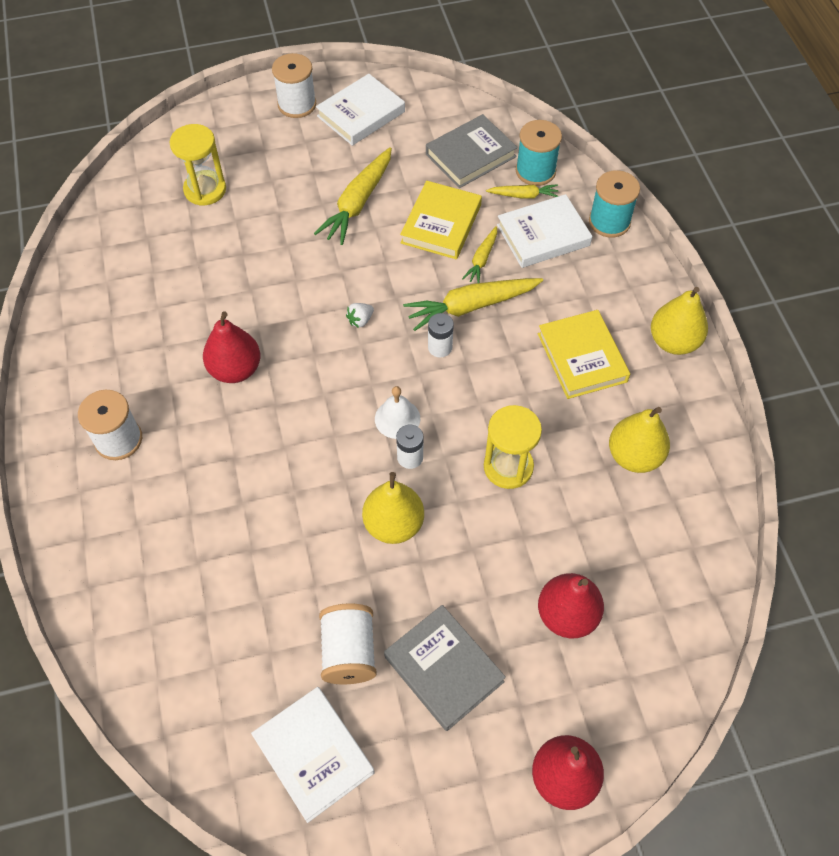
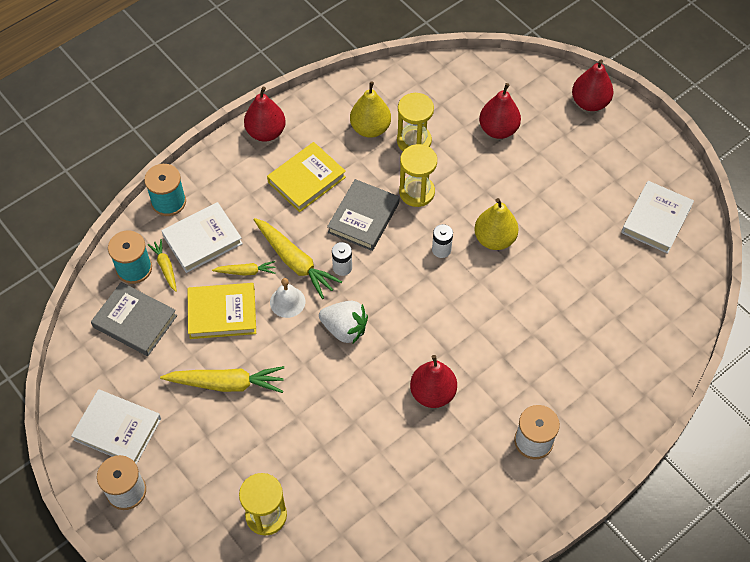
camera: 115 degrees left, 0 degrees up
(349, 652) = (589, 228): white spool -> none
(360, 320) = (344, 329): white strawberry -> white strawberry, size x2.05
(397, 418) = (416, 269): white bell -> white bell (287, 302)
(443, 669) = (568, 177): grey book -> grey book (363, 218)
(543, 235) = (202, 240): white book -> white book turned 75 degrees counterclockwise
(591, 498) = (414, 141): none -> yellow hourglass
(673, 341) = (266, 132): yellow pear -> red pear

